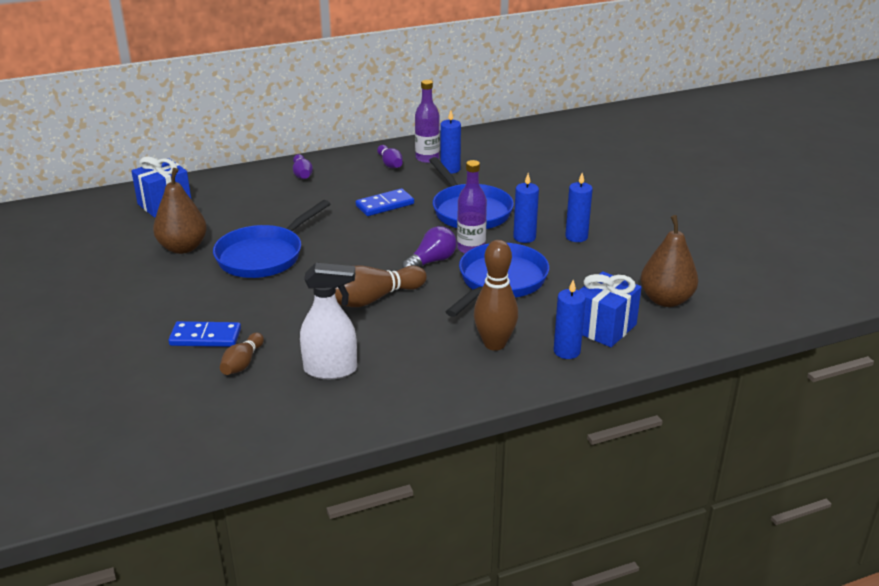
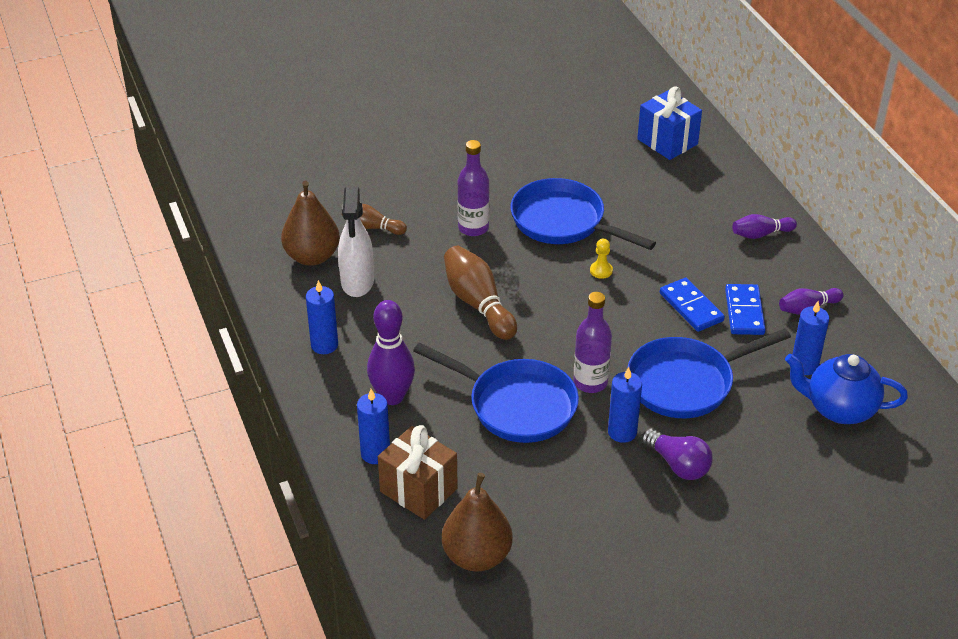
camera: 90 degrees right, 10 degrees up
(183, 247) = (576, 166): brown pear -> brown pear (312, 256)
(205, 337) = (414, 201): blue domino -> blue domino (744, 312)
(335, 240) = (601, 271): none -> yellow pawn
(427, 158) = (833, 343): purple bottle -> purple bottle (473, 228)
(431, 261) = (558, 348): purple light bulb -> purple light bulb (678, 464)
(492, 161) = (839, 409): none -> blue teapot
(494, 344) = (392, 396): brown bowling pin -> purple bowling pin
(576, 237) = (628, 483): blue candle -> blue candle (324, 345)
(604, 328) = (418, 490): blue gift -> brown gift

